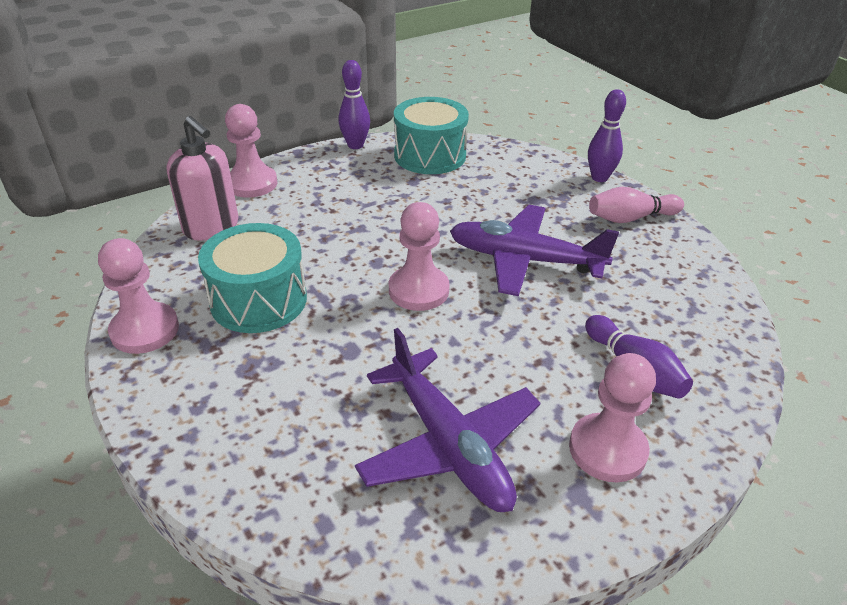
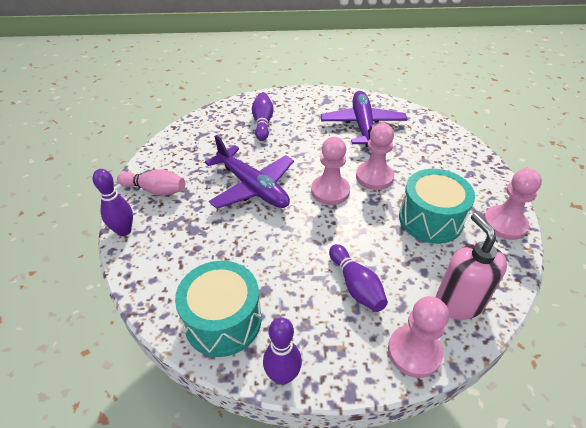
camera: 150 degrees left, 5 degrees up
(326, 208) = (356, 285): none -> purple bowling pin
(607, 449) = (304, 106): pink pawn -> pink pawn (374, 177)

